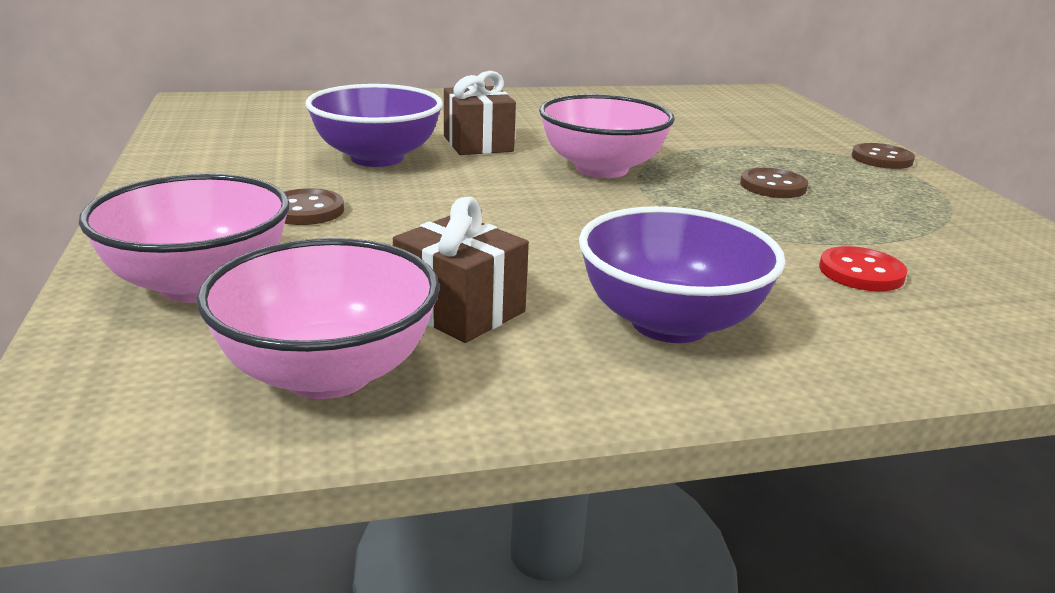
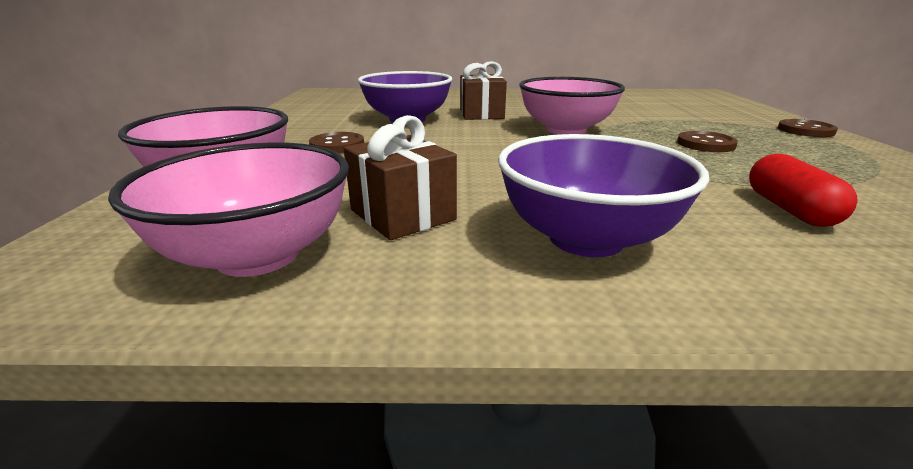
camera: 15 degrees right, 0 degrees up
(861, 272) = (789, 209): red button -> red capsule

